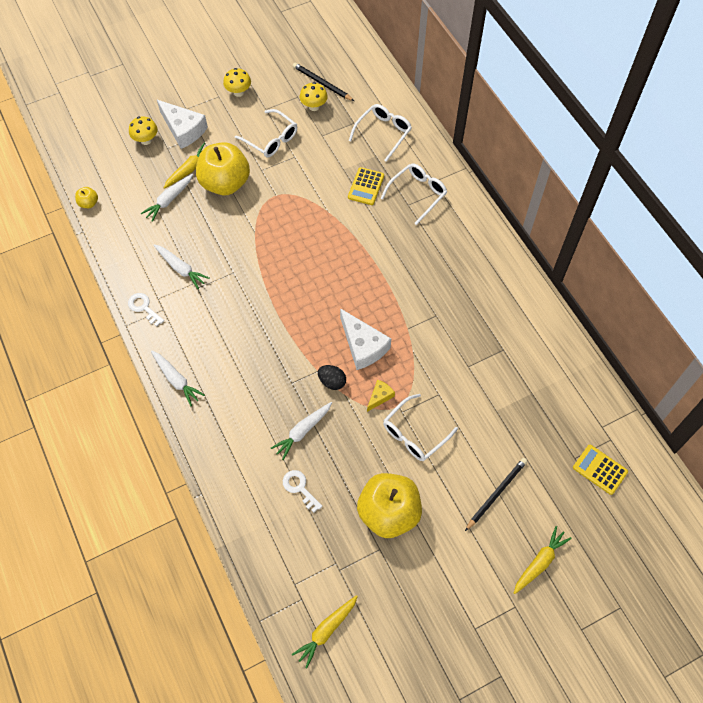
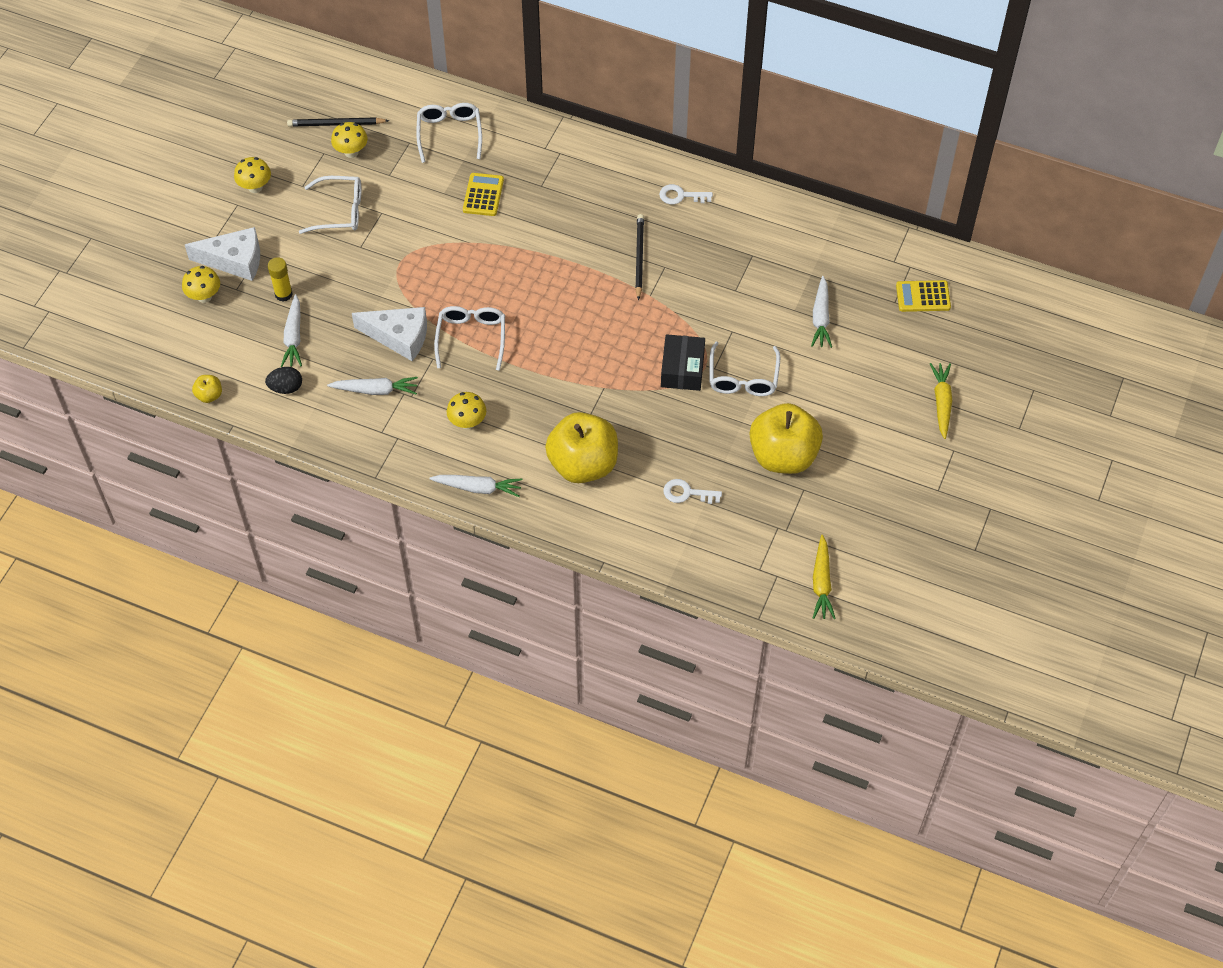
camera: 40 degrees left, 5 degrees down
(144, 307) = (376, 449): white key -> white key (681, 196)
(189, 169) = (283, 294): yellow carrot -> yellow glue stick
(212, 330) = (467, 422): none -> yellow mushroom
(225, 183) = (336, 283): yellow apple -> yellow apple (583, 464)
(302, 431) = (642, 446): white carrot -> white carrot (820, 318)
(332, 381) = (626, 387): black egg -> black egg (286, 388)
(363, 346) = (624, 337): white cheese -> white cheese (399, 337)
(366, 186) = (483, 195): yellow calculator -> yellow calculator turned 150 degrees counterclockwise
(380, 396) = (682, 369): yellow cheese -> black box
(417, 194) = (540, 170): white glasses -> white glasses (471, 338)
(496, 493) = (857, 375): black pencil -> black pencil (639, 257)

